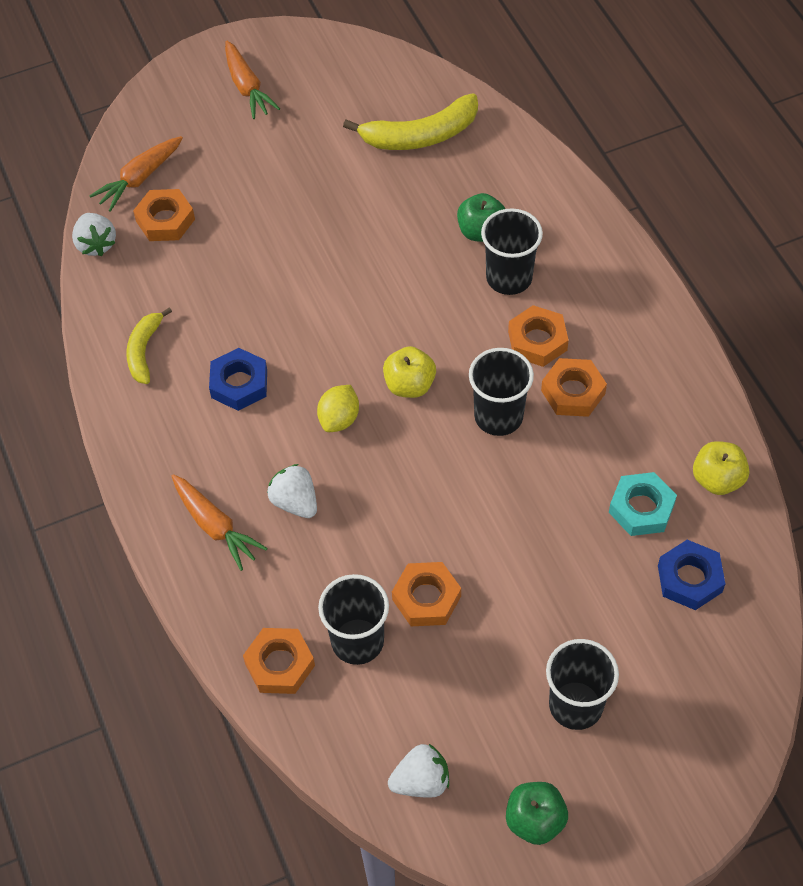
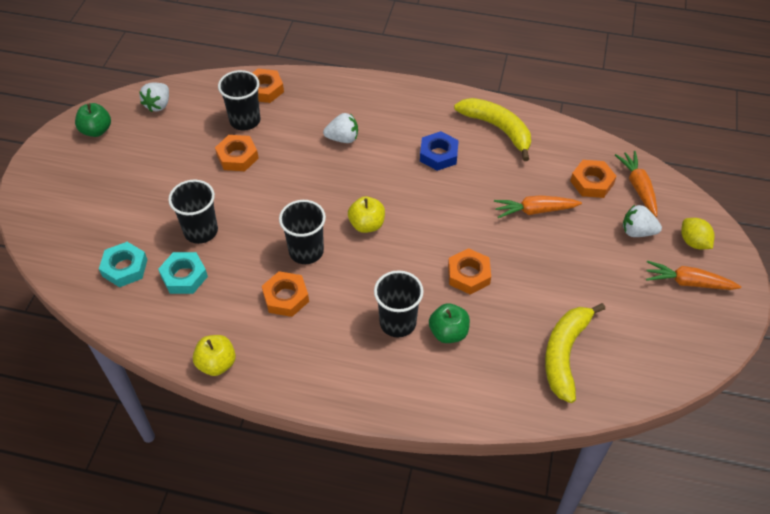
camera: 125 degrees right, 5 degrees down
(96, 244) = (597, 144): white strawberry -> white strawberry (637, 231)
(144, 351) = (497, 129): yellow banana -> yellow banana, size x1.63
(215, 526) = (360, 103): orange carrot -> orange carrot (535, 210)
(339, 419) = (375, 182): yellow lemon -> yellow lemon (693, 242)
(537, 340) = (337, 305): orange nut -> orange nut (468, 275)
(576, 705) = (123, 177): black cup -> black cup (201, 231)
(690, 579) = (125, 268): blue nut -> turquoise nut
(717, 479) = (160, 326): yellow apple -> yellow apple (217, 364)

